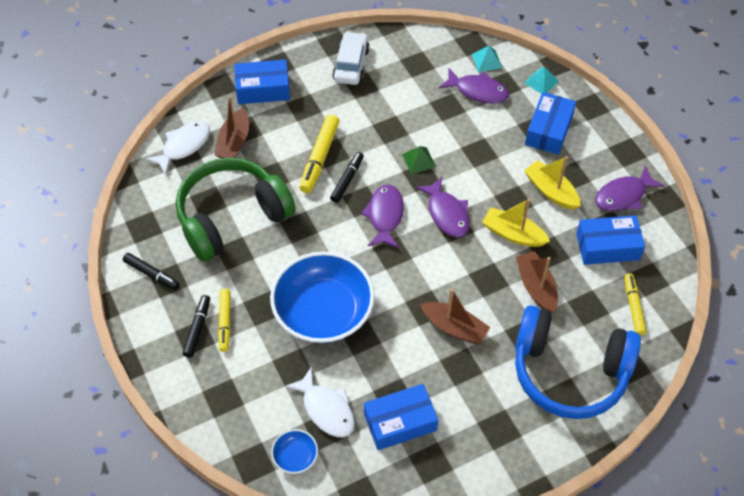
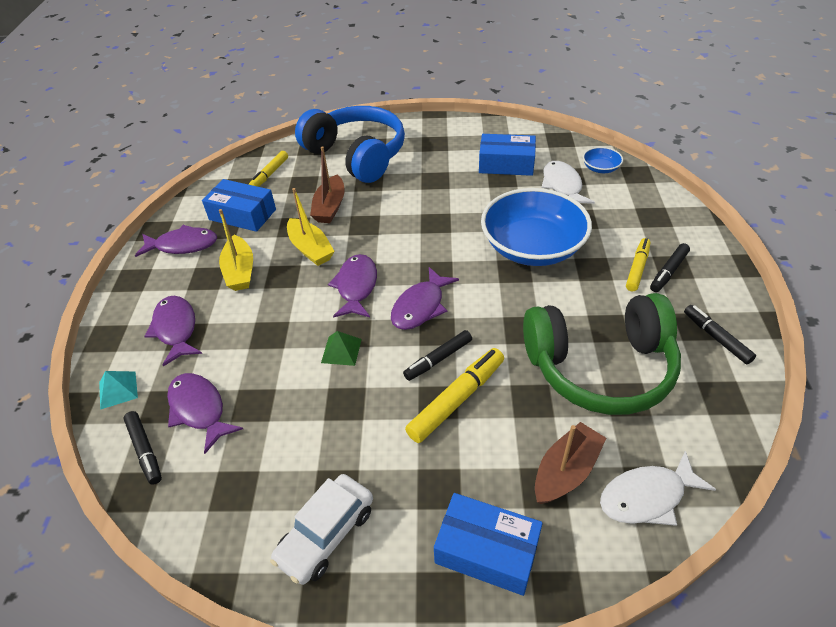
camera: 150 degrees left, 10 degrees down
(454, 328) = (421, 202): brown boat -> none
(486, 61) = (145, 450): turquoise pyramid -> black marker
(549, 130) = (176, 329): blue box -> purple fish

